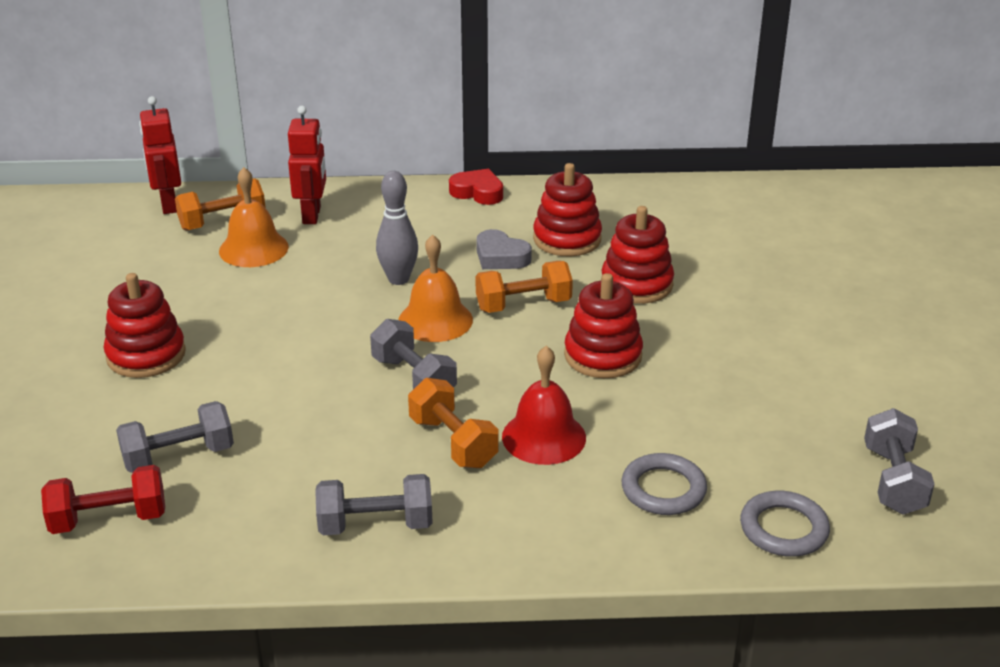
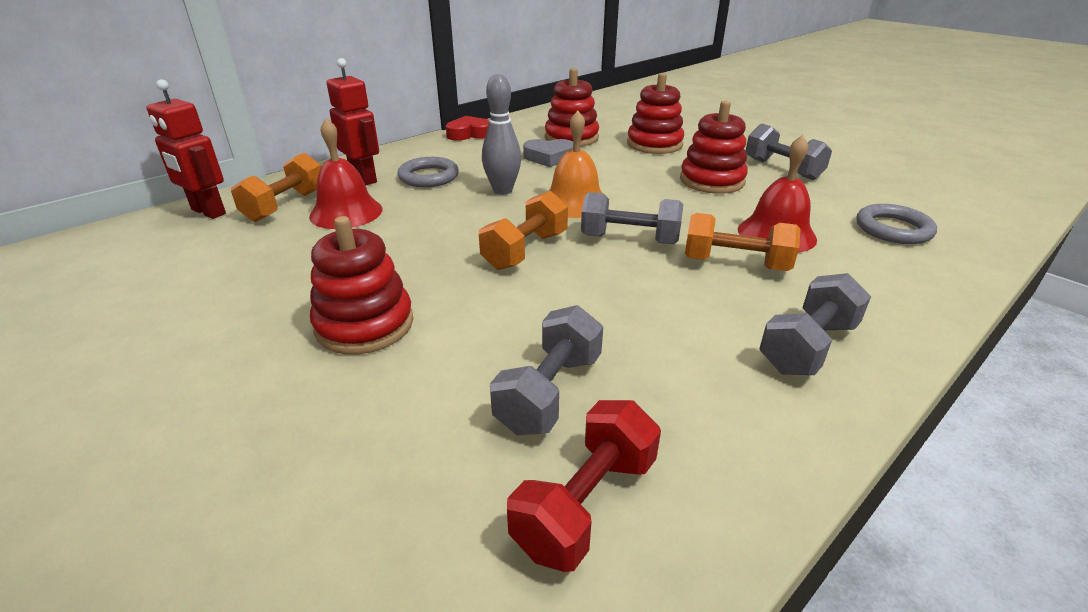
camera: 40 degrees left, 0 degrees up
(253, 249) = (346, 212): orange bell -> red bell
(523, 305) = (613, 174): orange dumbbell -> orange dumbbell (525, 250)
(783, 529) = (981, 219): grey ring -> grey ring (429, 177)
(893, 480) = (957, 176): grey dumbbell -> grey dumbbell (782, 169)

